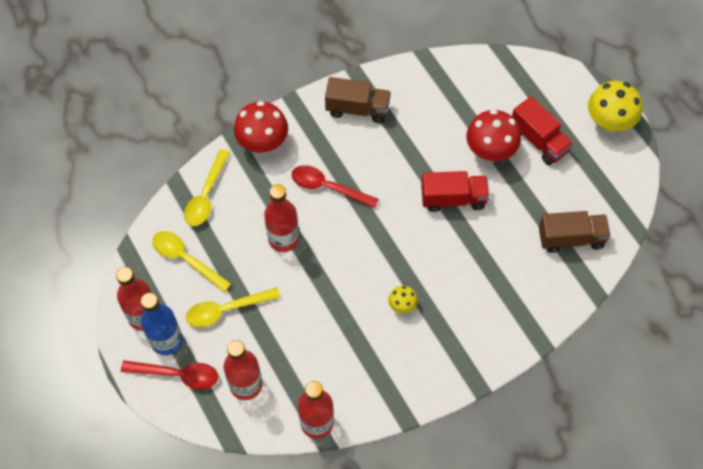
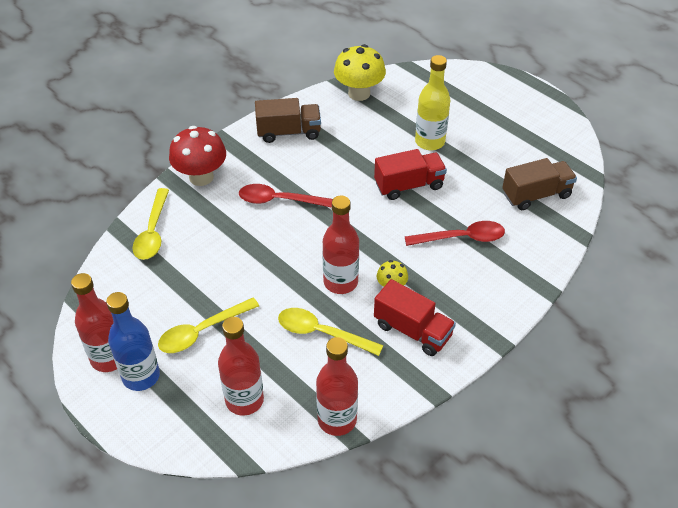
camera: 15 degrees left, 15 degrees down
(177, 375) = (162, 408): red spoon -> red spoon (461, 238)
(186, 259) = (144, 293): yellow spoon -> yellow spoon (322, 333)
(283, 239) = (246, 253): red bottle -> red bottle (340, 282)
(490, 152) = (429, 142): red mushroom -> yellow bottle
(539, 140) = (472, 125): red truck -> red truck (412, 330)
(608, 123) = (530, 100): yellow mushroom -> yellow mushroom (359, 93)

